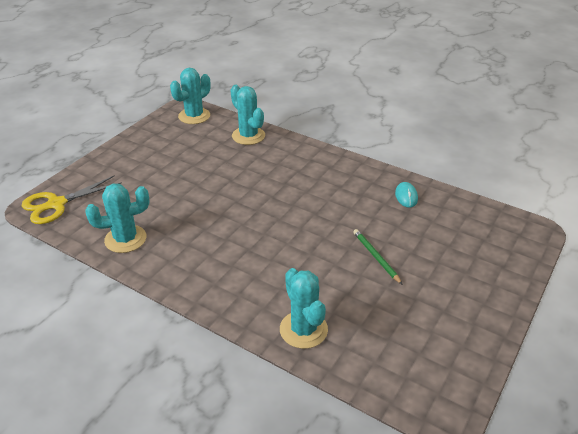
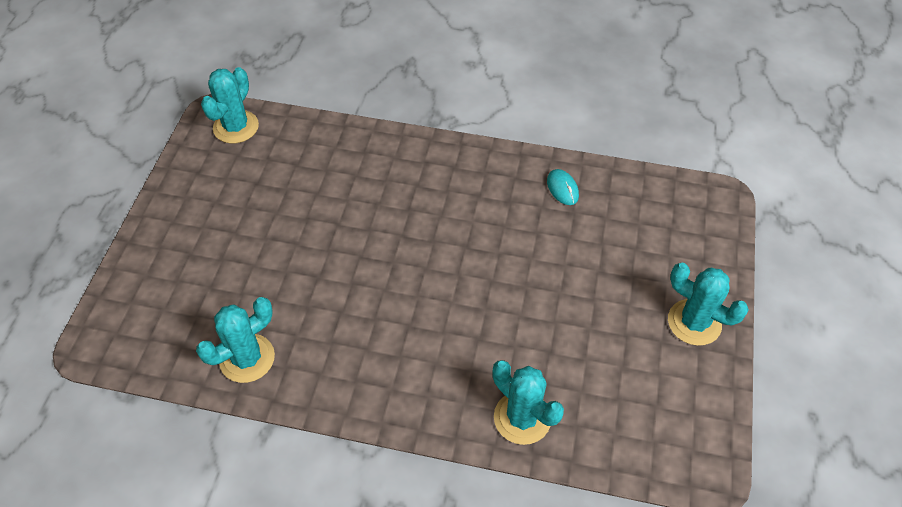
camera: 20 degrees left, 15 degrees up
(56, 204) = (122, 331): yellow scissors -> none
(248, 136) = (326, 143): turquoise cactus -> turquoise cactus (694, 322)
(376, 257) = (562, 290): green pencil -> none

